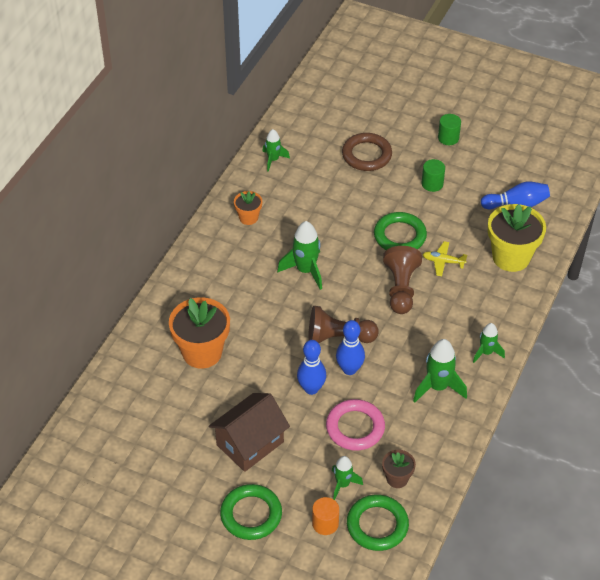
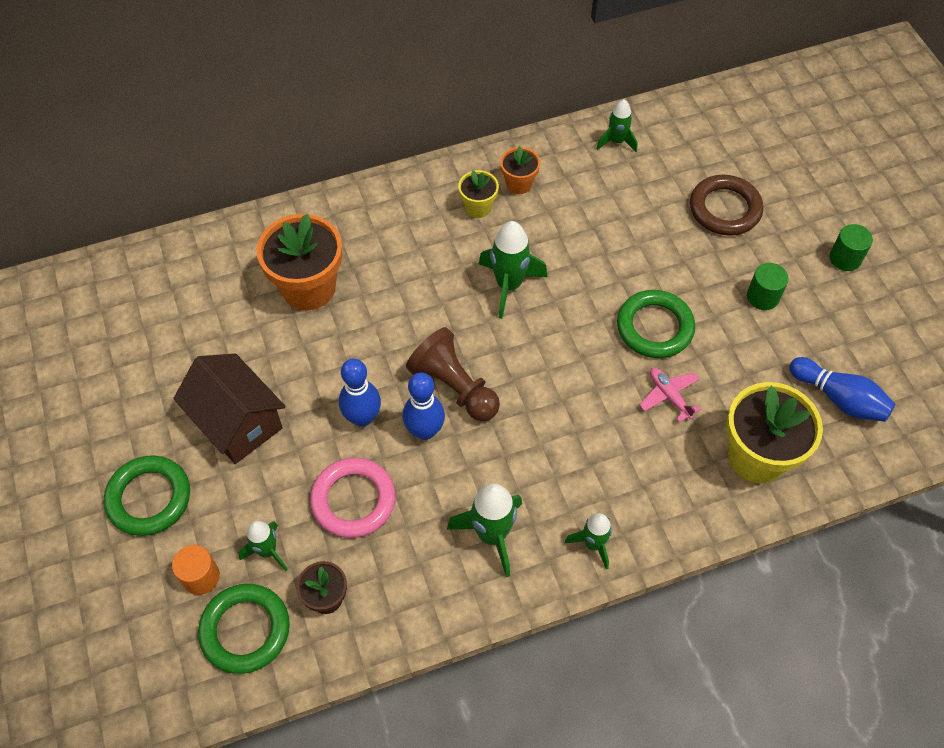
camera: 45 degrees right, 10 degrees up
(241, 245) = (478, 207): none -> yellow flower pot
(250, 443) = (237, 422): brown house -> brown house turned 45 degrees clockwise
(401, 288) = (585, 387): brown pawn -> none
(443, 262) = (669, 396): yellow plane -> pink plane

